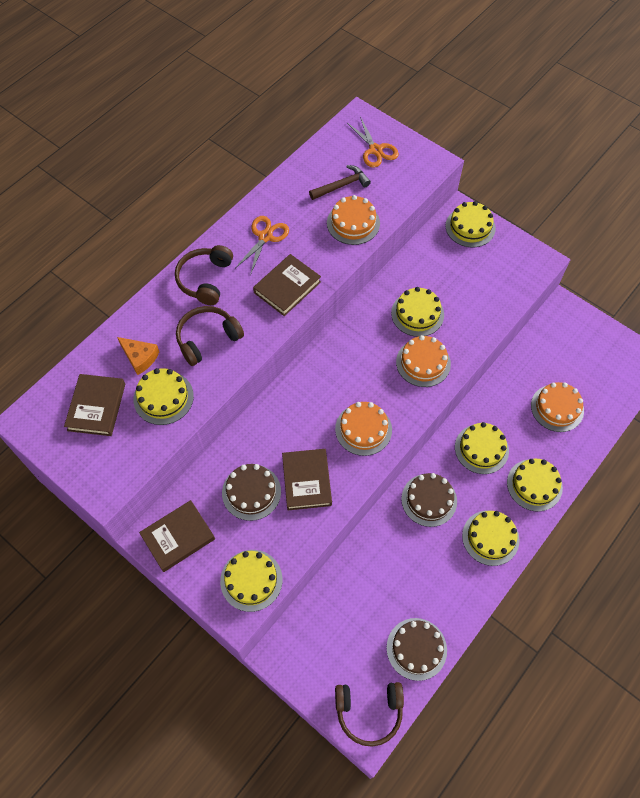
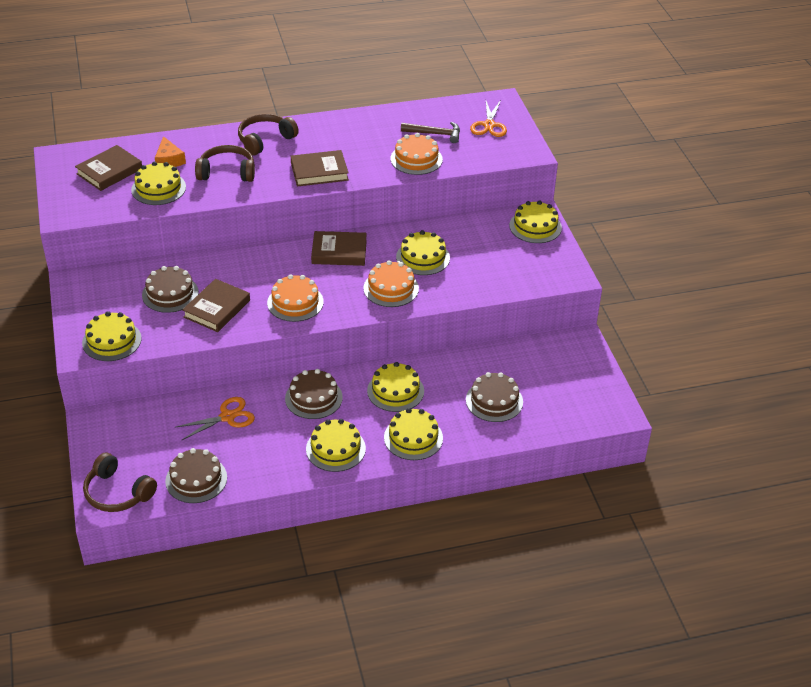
camera: 35 degrees right, 20 degrees down
(178, 537) = (91, 290): brown book -> brown book (339, 252)
(265, 237) = (338, 137): orange scissors -> orange scissors (227, 417)
(557, 408) = (494, 401): orange cake -> brown cake

